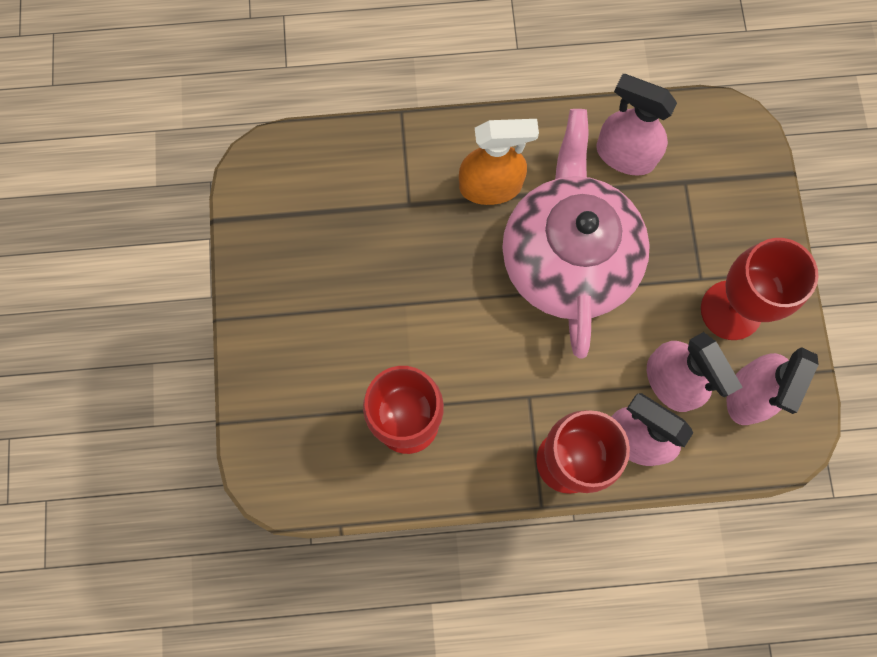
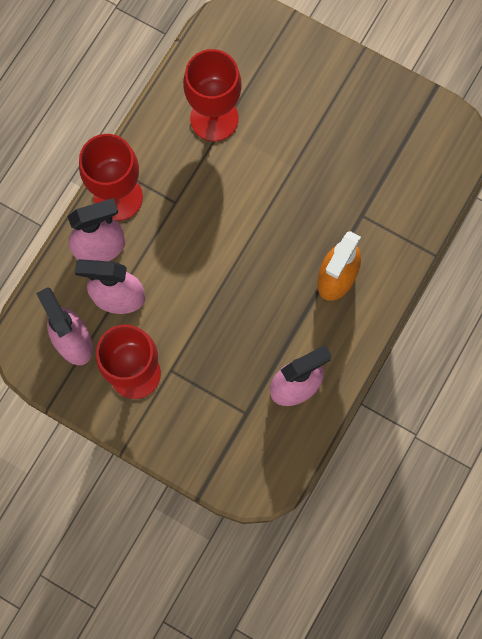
camera: 125 degrees right, 0 degrees up
(568, 257) = (249, 293): pink teapot -> none

